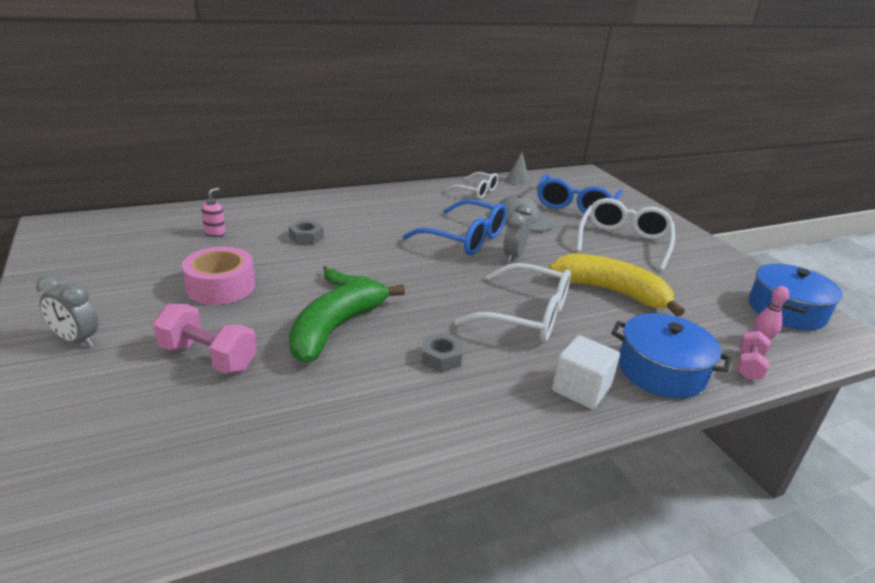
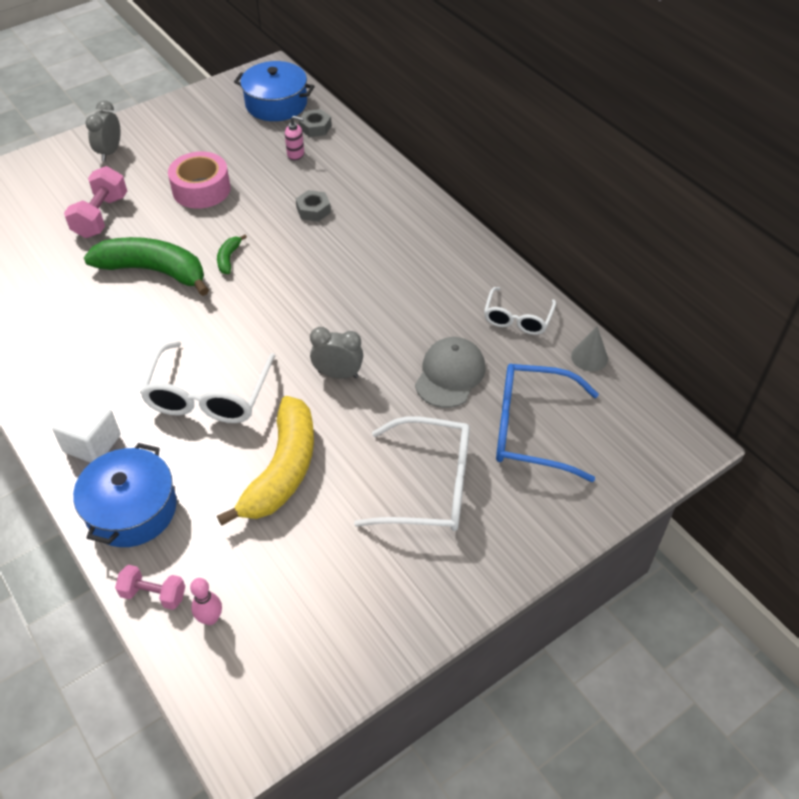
camera: 80 degrees right, 20 degrees up
(441, 358) = (123, 343): grey nut -> grey nut (315, 127)
(465, 239) = (365, 327): blue glasses -> none
(786, 310) = (294, 667): blue pot -> blue pot (276, 104)

